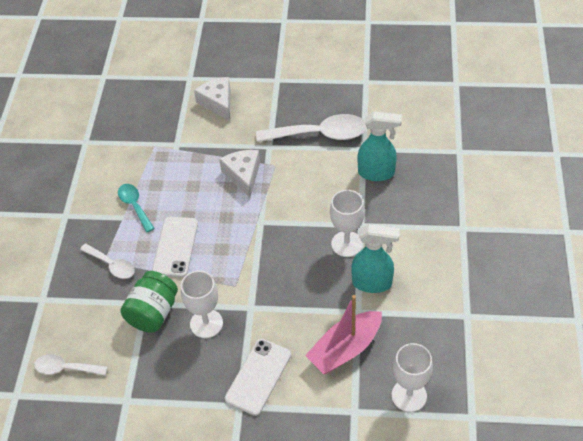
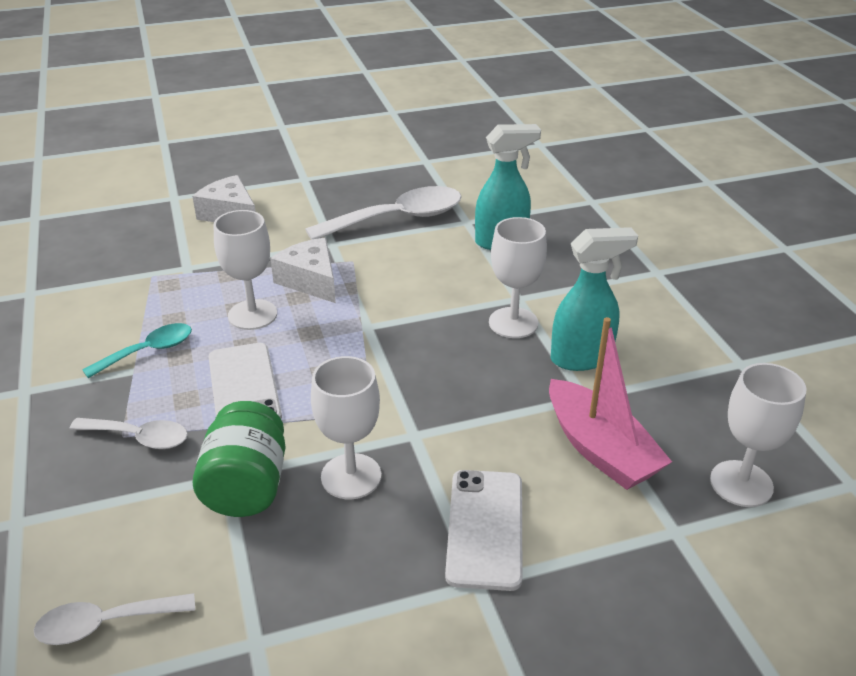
camera: 25 degrees left, 15 degrees down
(134, 206) = (148, 351): turquoise spoon -> turquoise spoon turned 105 degrees clockwise
(199, 194) = (252, 315): none -> white goblet
(345, 349) = (600, 449): pink boat -> pink boat turned 60 degrees counterclockwise

